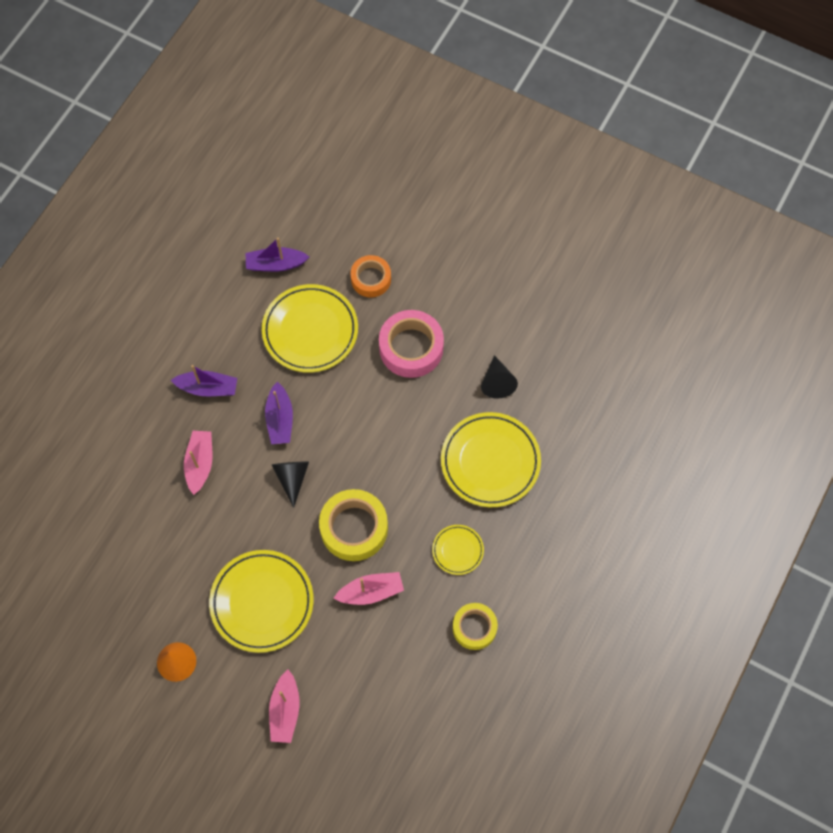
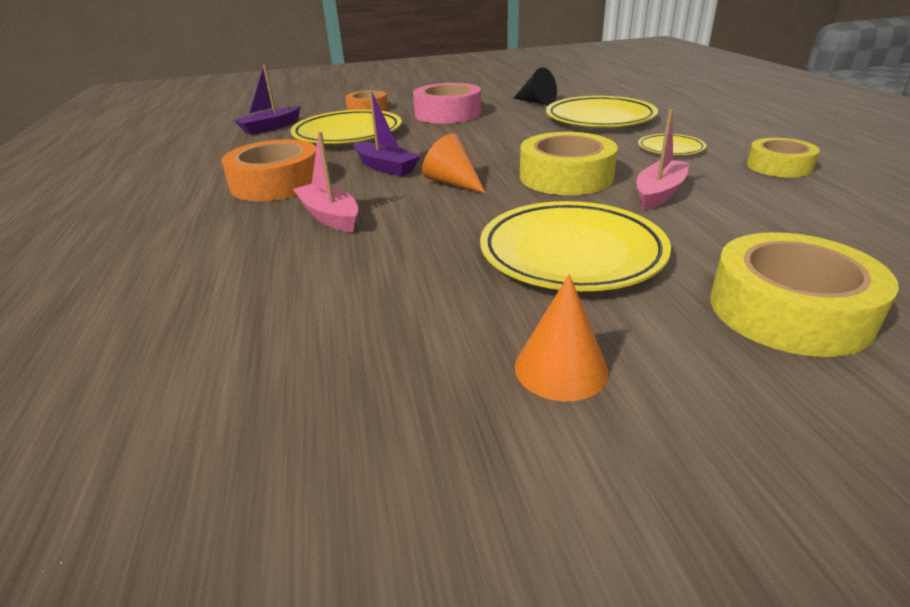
camera: 40 degrees left, 35 degrees down
(208, 388) = (276, 183): purple boat -> orange tape
(285, 710) = (789, 310): pink boat -> yellow tape
(292, 478) = (453, 183): black cone -> orange cone

